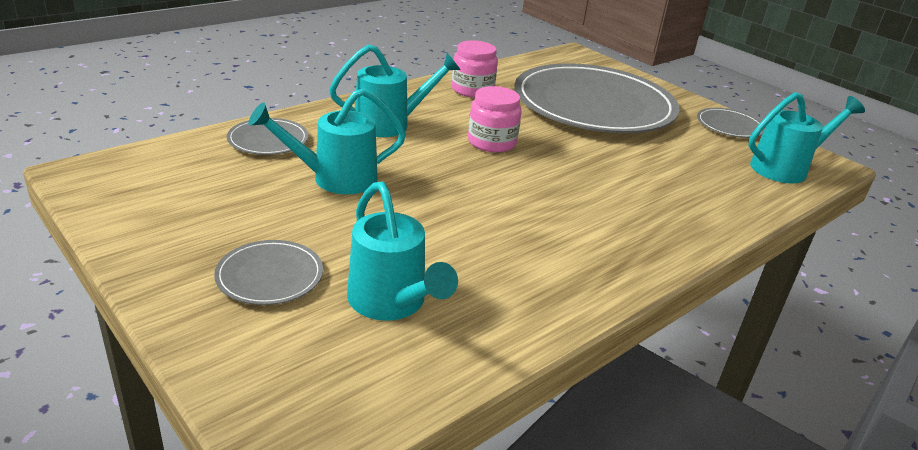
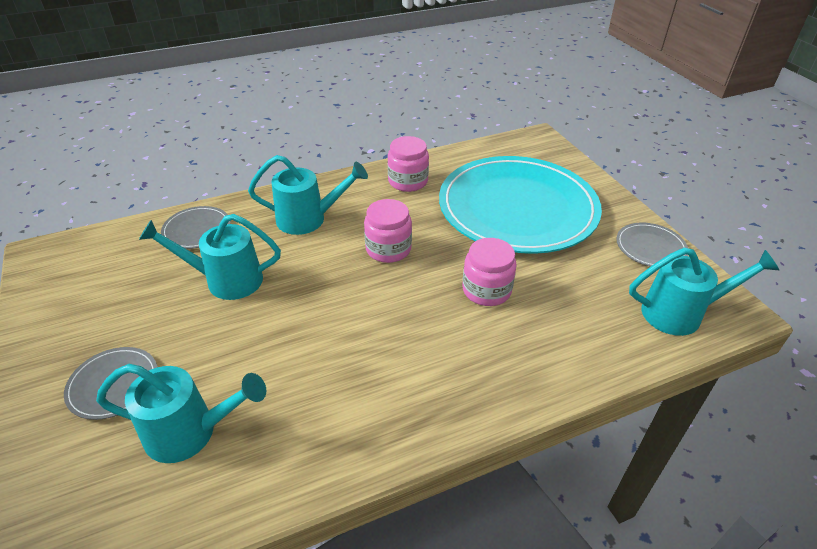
camera: 20 degrees right, 10 degrees up
(392, 303) = (191, 432): turquoise watering can -> turquoise watering can turned 75 degrees counterclockwise
(593, 105) = (517, 208): grey plate -> turquoise plate
(609, 166) = (486, 290): none -> pink jar

